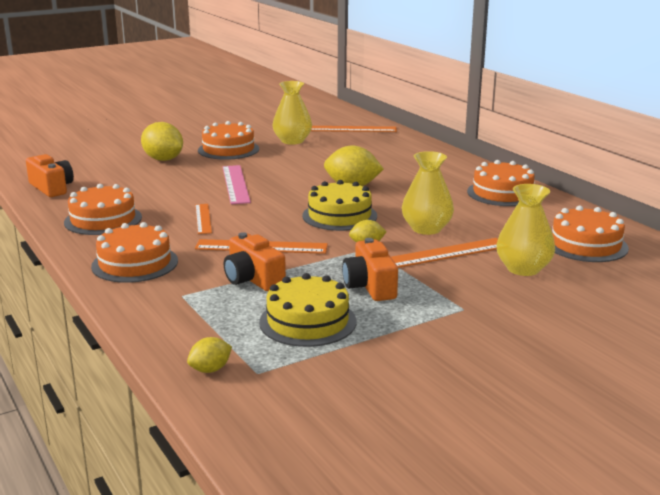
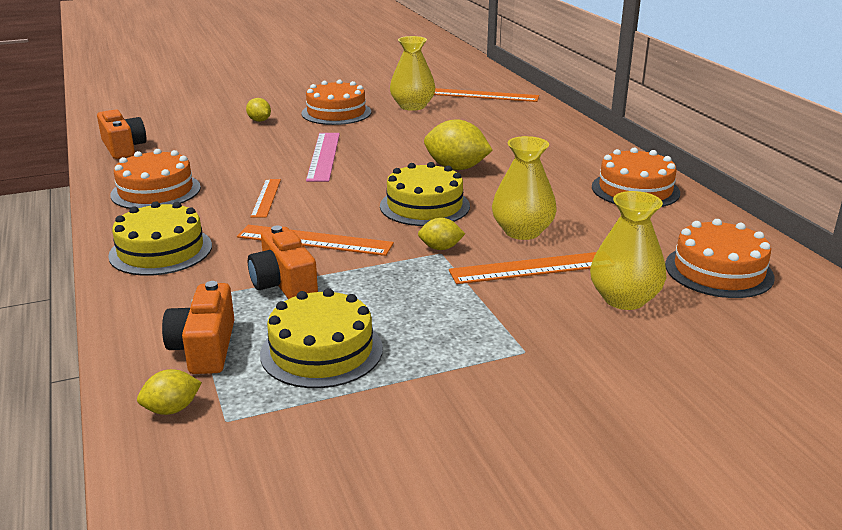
camera: 10 degrees right, 5 degrees up
(135, 263) = (161, 250): orange cake -> yellow cake
(163, 159) = (259, 121): yellow lemon -> yellow lemon, size x0.54
(370, 286) = (420, 307): orange camera -> orange camera (205, 348)

